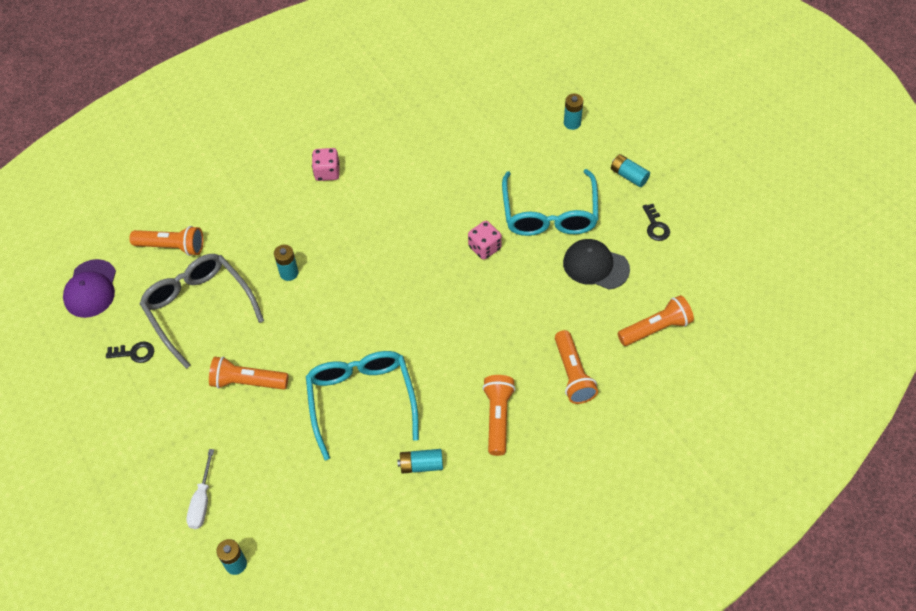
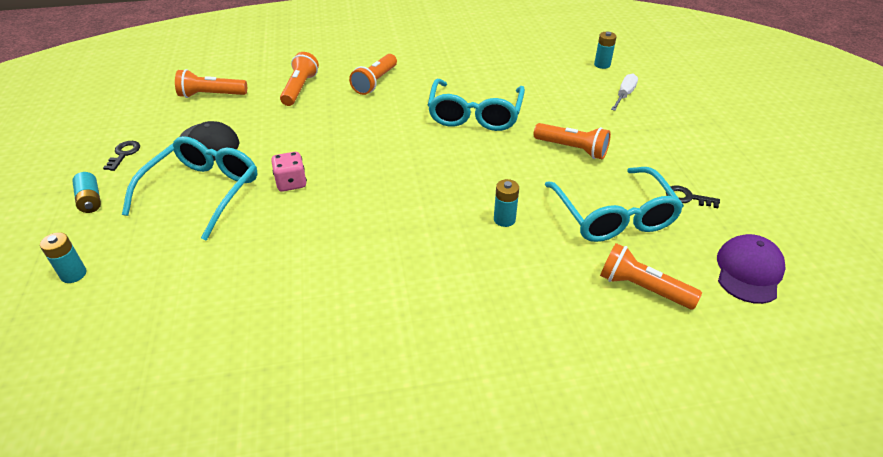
camera: 160 degrees left, 15 degrees down
(199, 308) = (613, 216): grey glasses -> turquoise glasses
(327, 172) = (411, 316): pink dice -> none
(421, 465) = (448, 75): turquoise battery -> none

